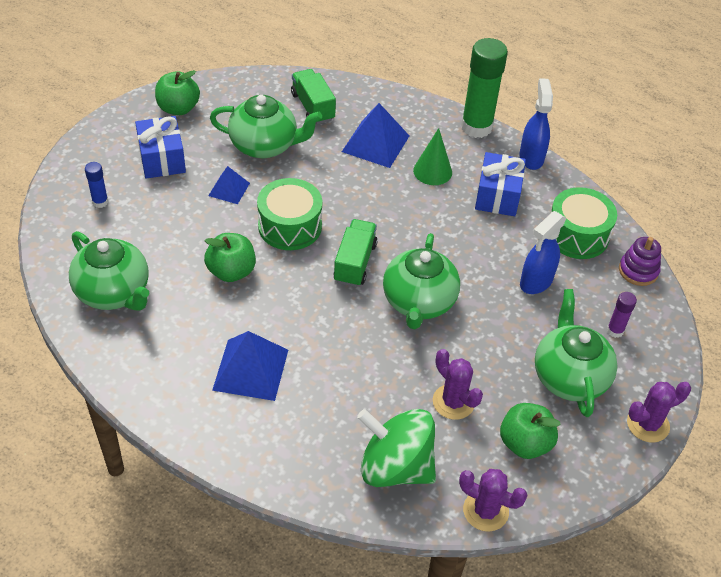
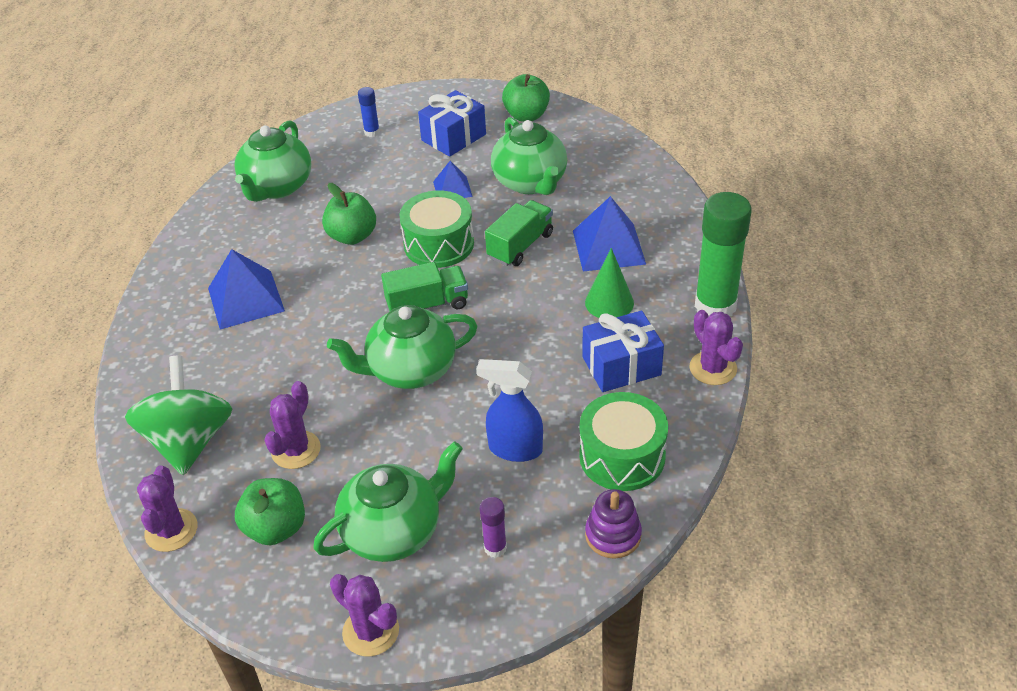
camera: 65 degrees right, 5 degrees down
(313, 107) = (616, 186): green truck -> green truck (520, 246)
(531, 157) = (713, 368): blue spray bottle -> purple cactus

